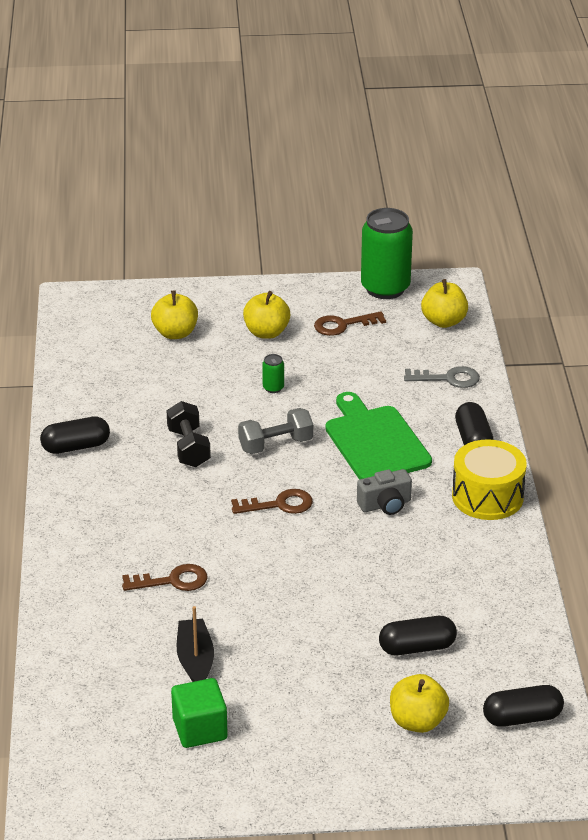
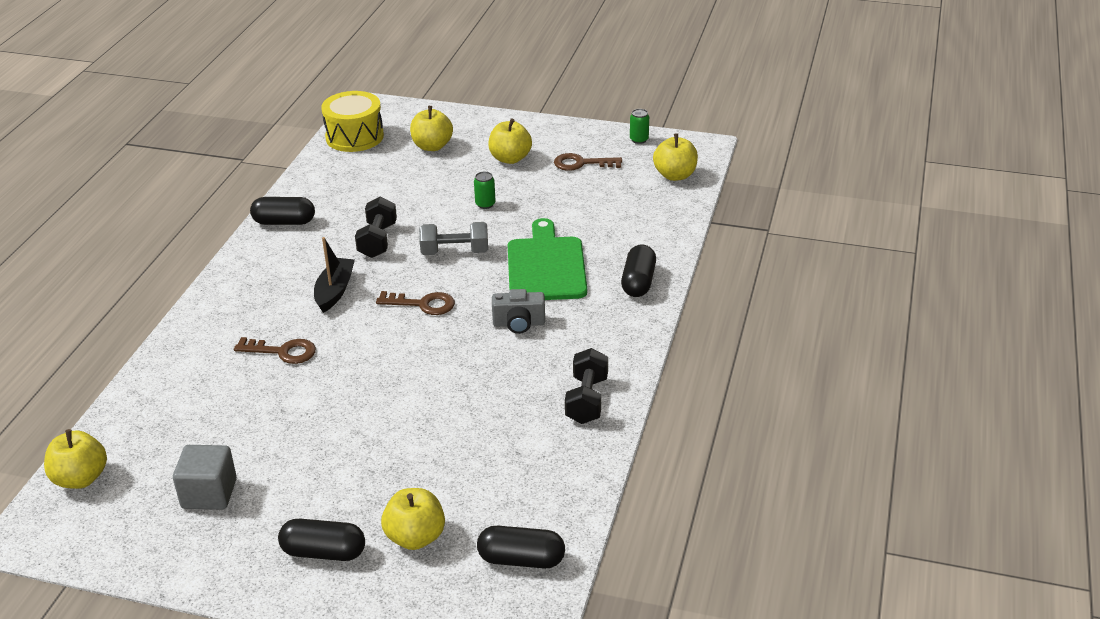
camera: 20 degrees right, 0 degrees up
(63, 745) = (81, 478): none -> yellow apple
(195, 660) = (251, 427): black boat -> black boat (335, 291)
(200, 729) = (209, 494): green cube -> grey cube
(385, 288) = (639, 140): green can -> green can, size x0.41
(417, 647) = (462, 463): black capsule -> black capsule (323, 552)
(448, 378) = (648, 224): grey key -> none
(487, 497) = (620, 335): yellow drum -> yellow drum (354, 137)
(493, 564) = (587, 400): none -> black dumbbell

